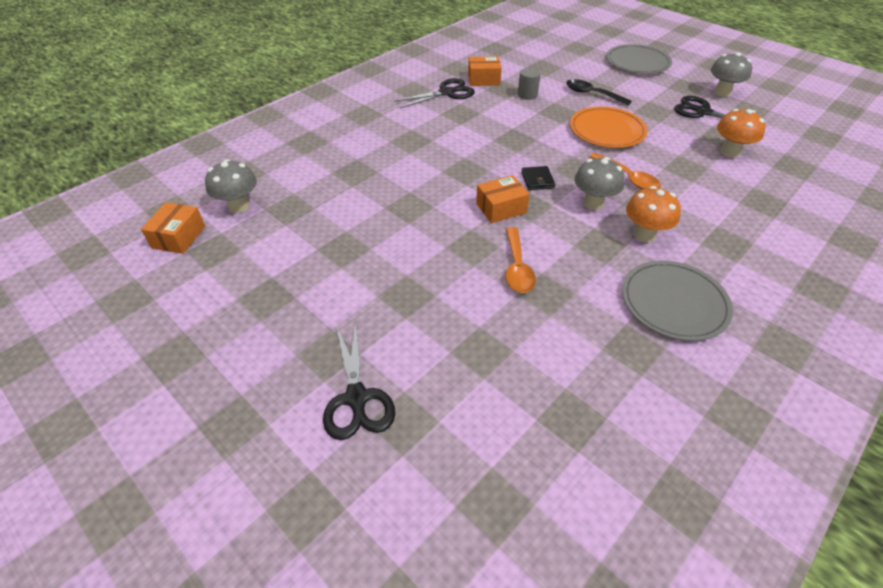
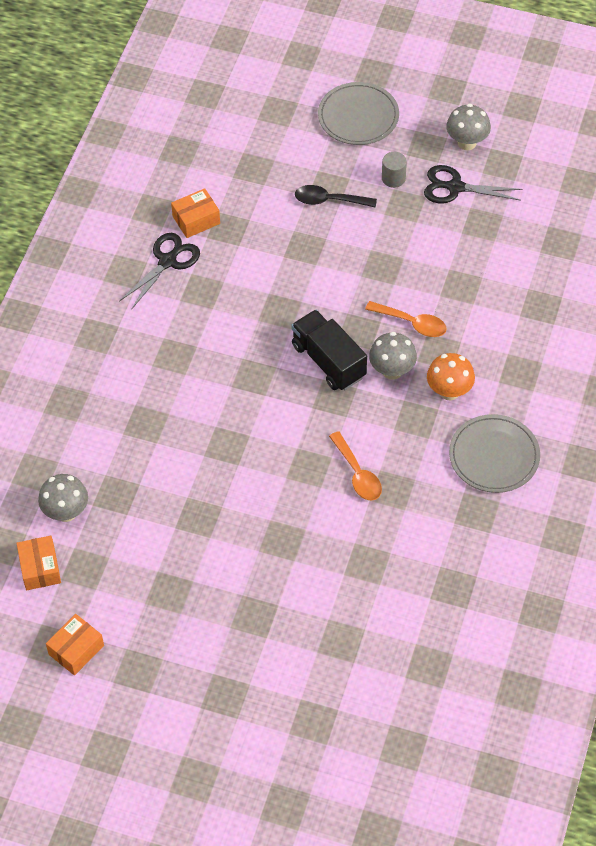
camera: 25 degrees left, 10 degrees up
(356, 398) = (298, 639): black scissors -> none
(501, 208) = (312, 412): orange box -> orange box (76, 650)
(527, 95) = (259, 229): grey cylinder -> grey cylinder (393, 178)
(537, 180) = (328, 361): black wallet -> black truck
(607, 130) = (367, 258): orange plate -> none
(730, 152) = (497, 245): orange mushroom -> none

